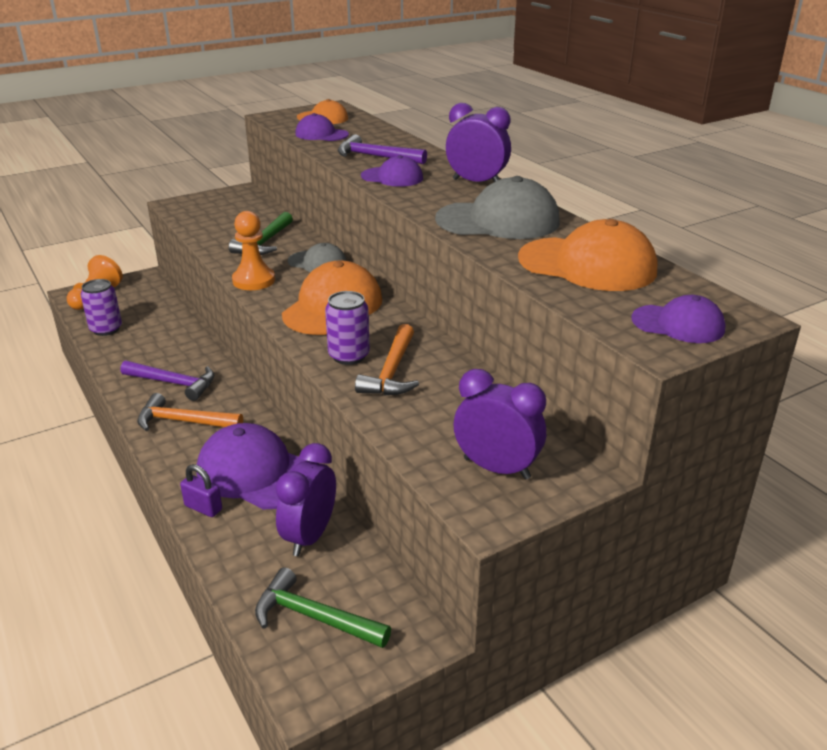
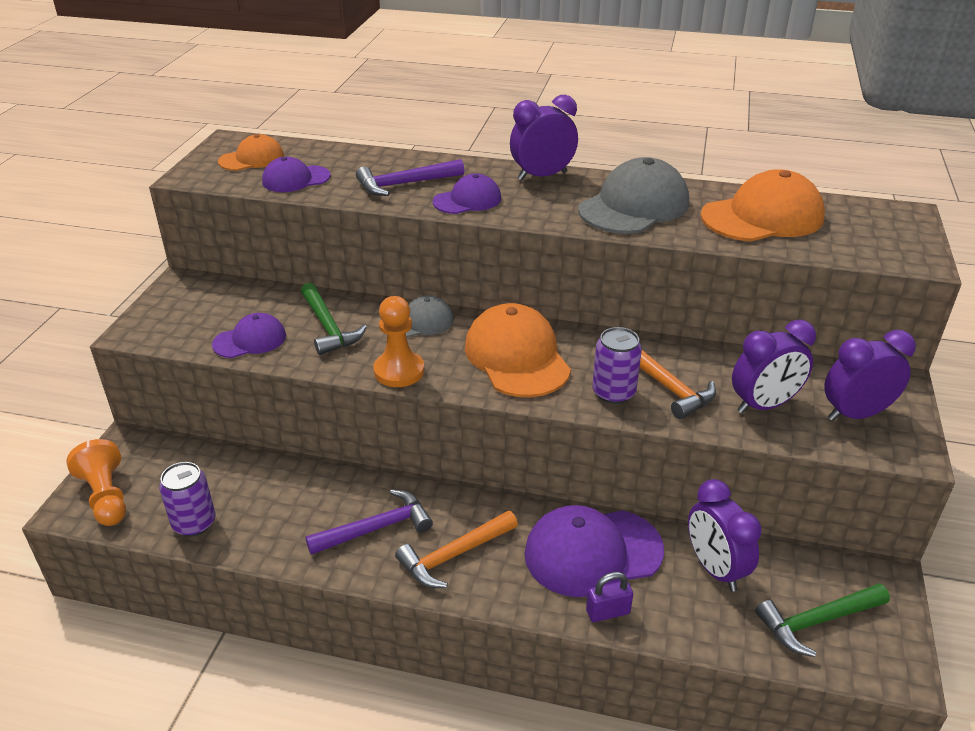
camera: 45 degrees left, 5 degrees up
(436, 421) = (764, 405): none -> purple clock
(678, 324) = (893, 237): purple cap -> purple cap (250, 340)

